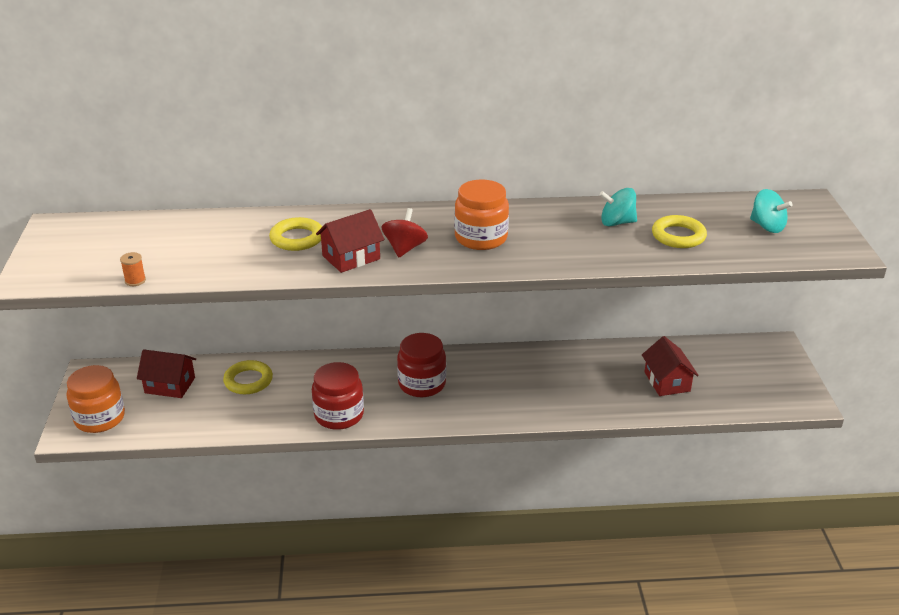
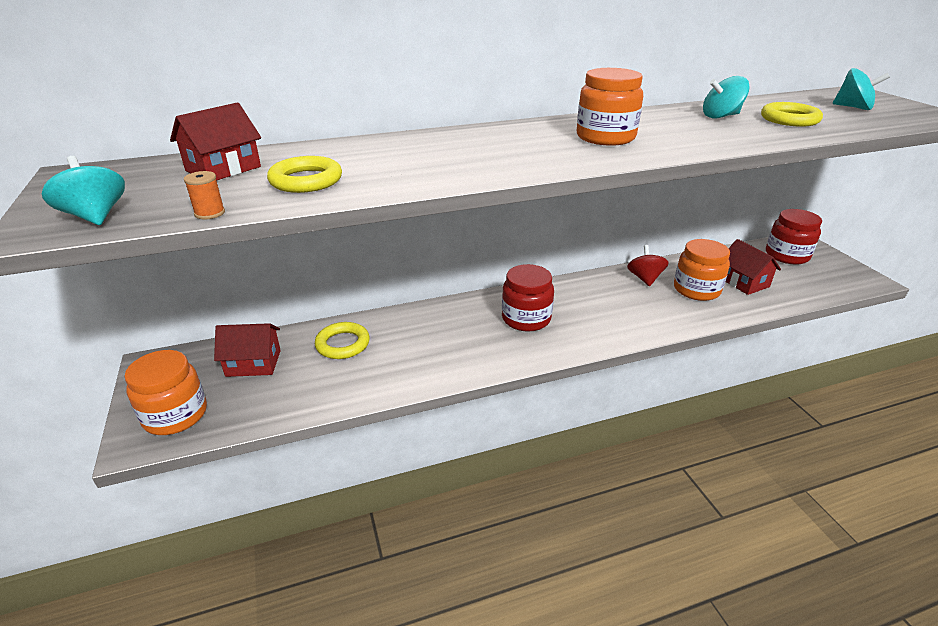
camera: 15 degrees left, 0 degrees up
(63, 273) = (95, 217): none -> turquoise spinning top
(297, 238) = (402, 156): yellow ring -> yellow ring (306, 180)
(339, 415) = (459, 362): red jar -> red jar (787, 255)
(351, 257) = (480, 164): red house -> red house (223, 169)
(405, 248) = (534, 152): red spinning top -> red spinning top (645, 278)
(610, 382) = (696, 290): none -> orange jar

